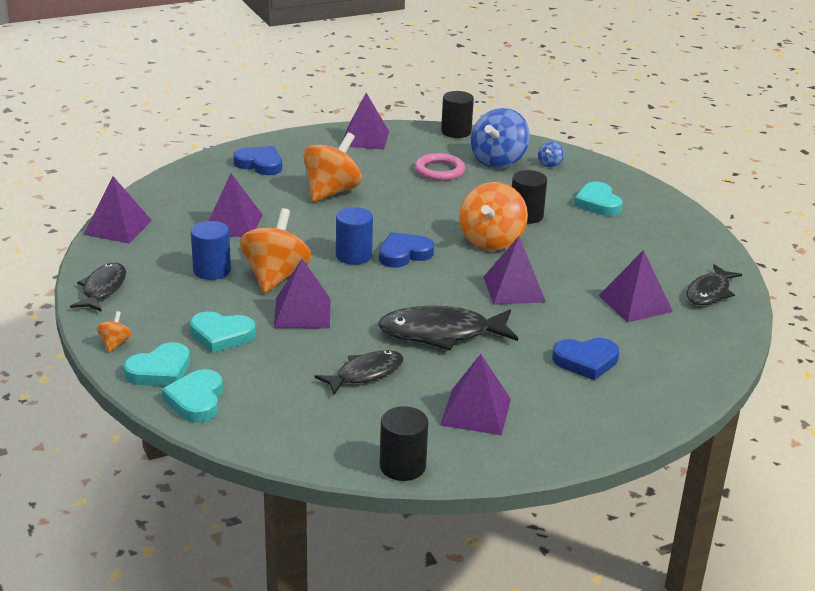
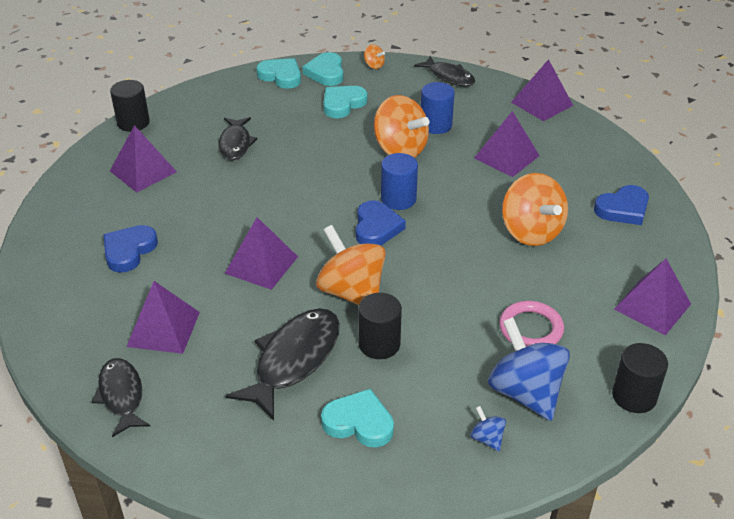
camera: 125 degrees right, 10 degrees up
(302, 313) = (337, 145): purple pyramid -> none
(441, 333) = (243, 196): black fish -> black fish (294, 360)

